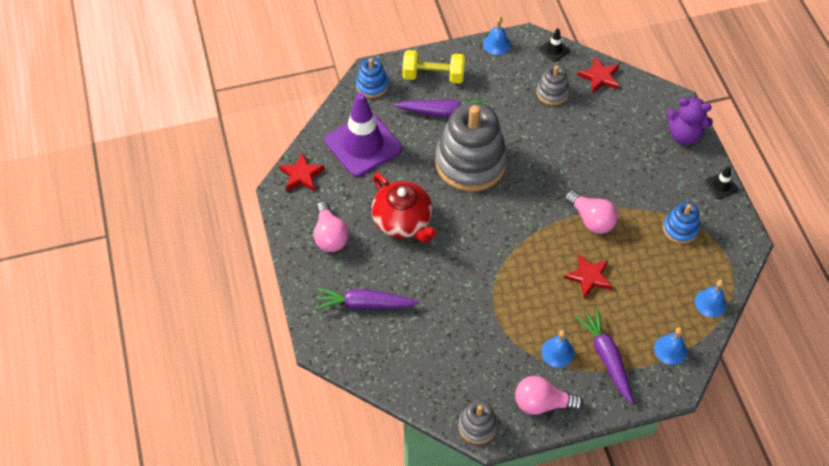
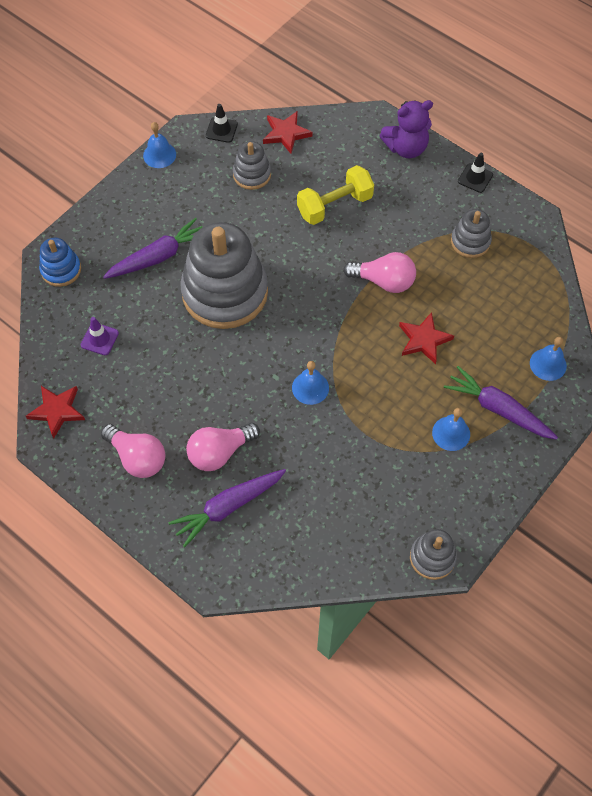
camera: 35 degrees left, 5 degrees up
(363, 145) = (99, 339): purple traffic cone -> purple traffic cone, size x0.41
(403, 221) = (202, 395): red teapot -> none
(433, 76) = (119, 224): yellow dumbbell -> yellow dumbbell (334, 205)
(542, 403) = (474, 493): pink light bulb -> pink light bulb (219, 452)
(680, 229) = (470, 242): blue stacking toy -> grey stacking toy
(710, 303) = (549, 297): blue bell -> blue bell (310, 388)

